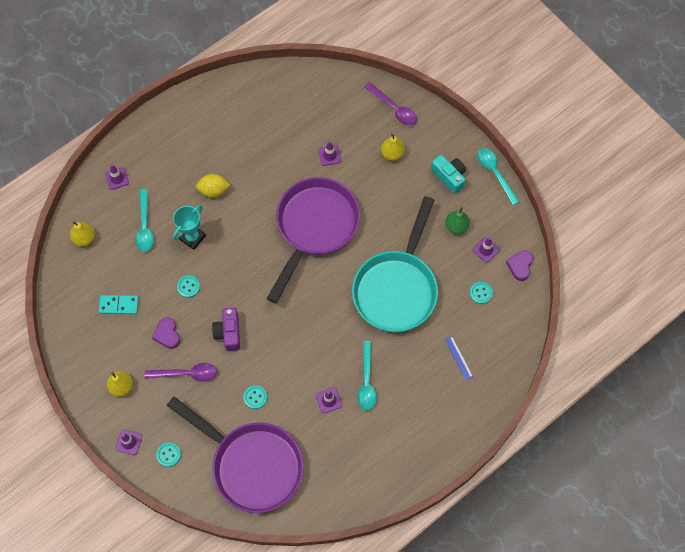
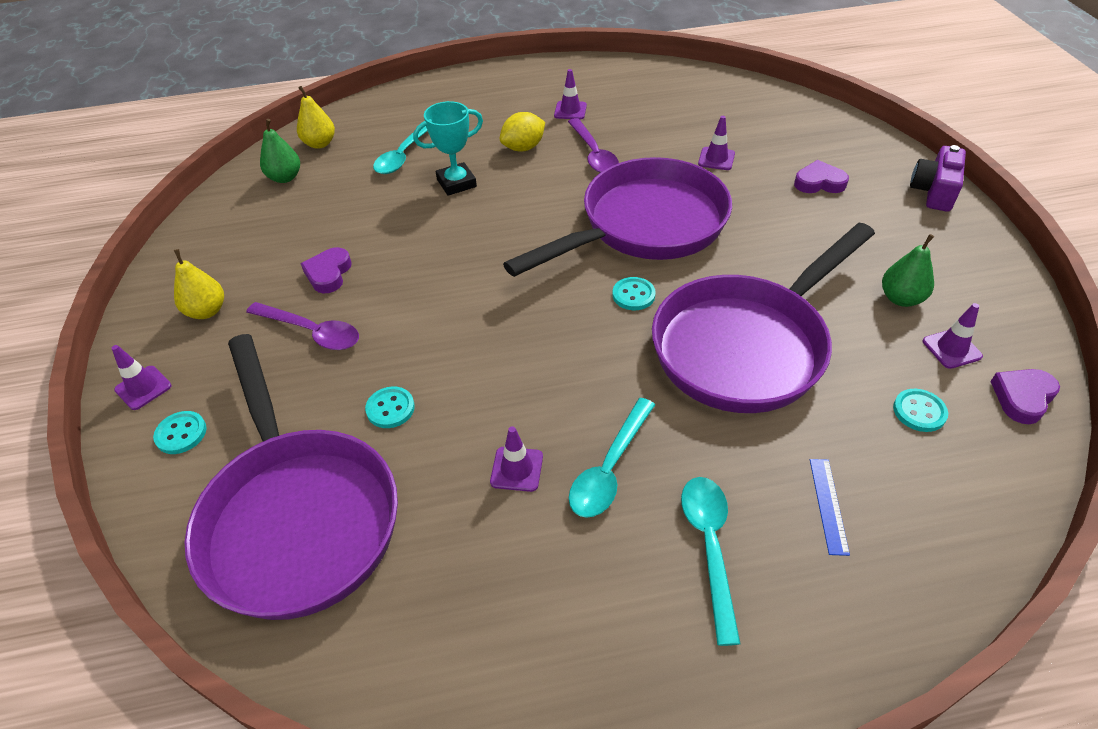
camera: 30 degrees right, 20 degrees down
(86, 276) = (285, 178): none -> green pear
(117, 178) = (410, 105): purple traffic cone -> purple traffic cone (570, 110)
(119, 305) = (296, 219): turquoise domino -> none
(188, 287) = (406, 231): turquoise button -> turquoise button (633, 295)
(213, 191) = (523, 148): yellow lemon -> yellow lemon turned 60 degrees counterclockwise
(228, 333) = (419, 304): purple camera -> purple camera (934, 191)
(392, 154) = (819, 182): yellow pear -> purple heart
(394, 108) = (844, 139): purple spoon -> purple spoon (593, 154)
(397, 288) = (746, 345): turquoise pan -> purple pan
(449, 177) = (910, 234): turquoise camera -> none
(495, 173) = (1002, 253): turquoise spoon -> turquoise spoon (709, 547)

